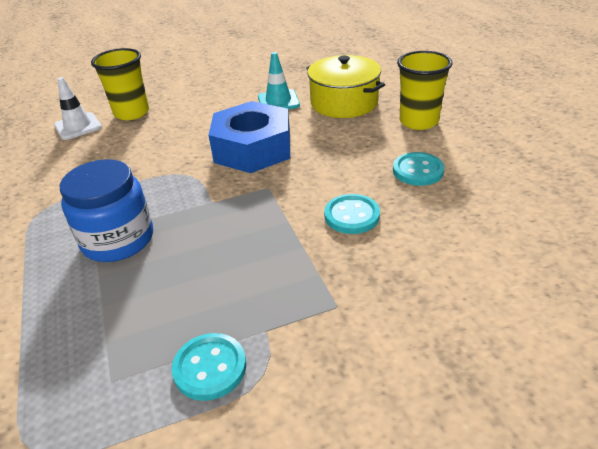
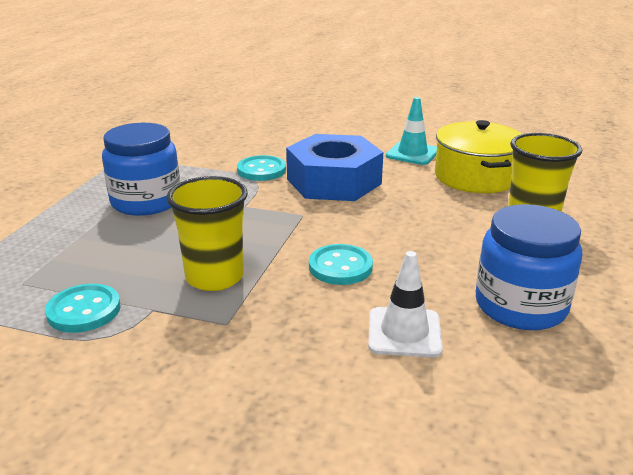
camera: 35 degrees right, 10 degrees down
(78, 126) = (227, 116): white traffic cone -> white traffic cone (404, 332)
(131, 113) = (278, 120): yellow cup -> yellow cup (214, 277)
(418, 171) = (462, 261): turquoise button -> turquoise button (261, 170)
(488, 185) = (520, 306): none -> blue jar

